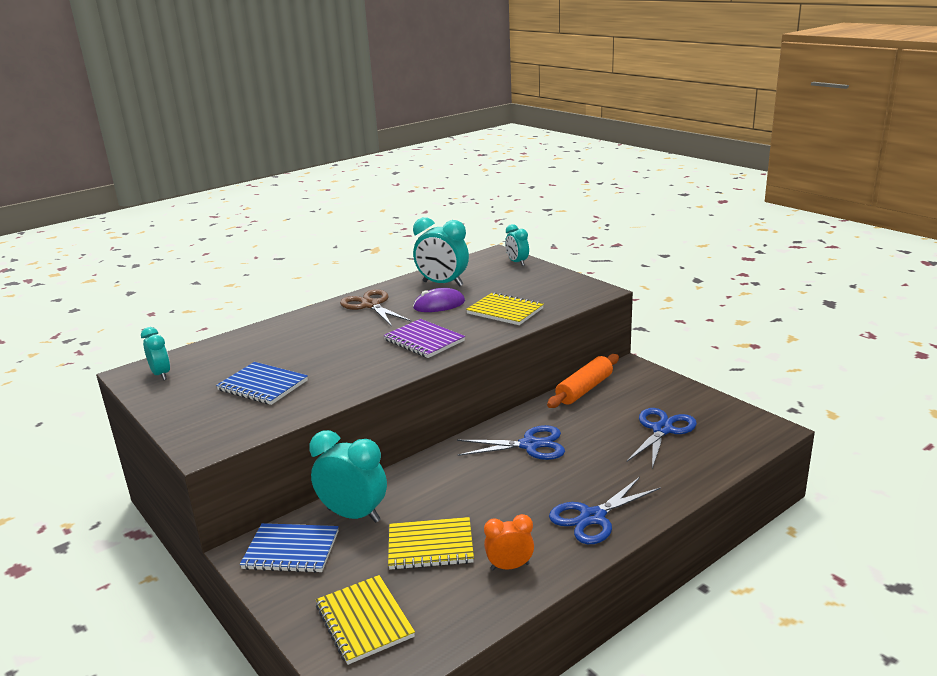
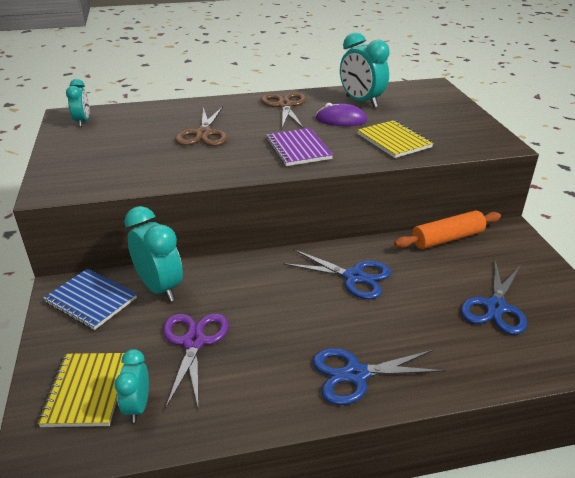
camera: 25 degrees right, 10 degrees up
(262, 385) = (139, 152): blue notebook -> none
(314, 351) = (203, 134): none -> brown scissors
(430, 546) = (194, 342): yellow notebook -> purple scissors
(510, 566) = (241, 393): orange clock -> none
(517, 262) = (445, 98): turquoise clock -> turquoise clock (137, 406)
(662, 430) = (495, 307): blue scissors -> blue scissors turned 150 degrees clockwise

